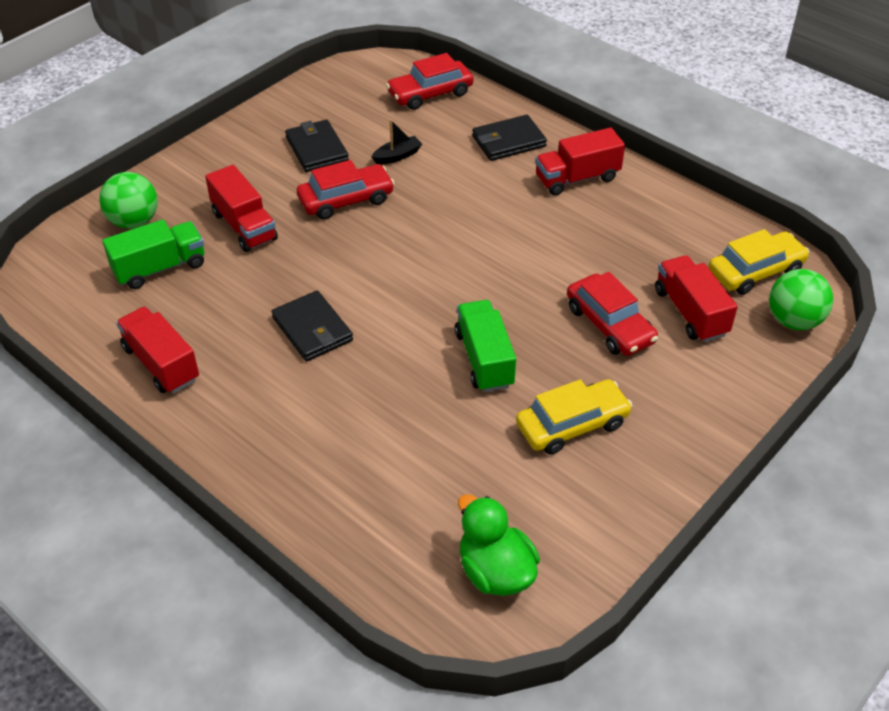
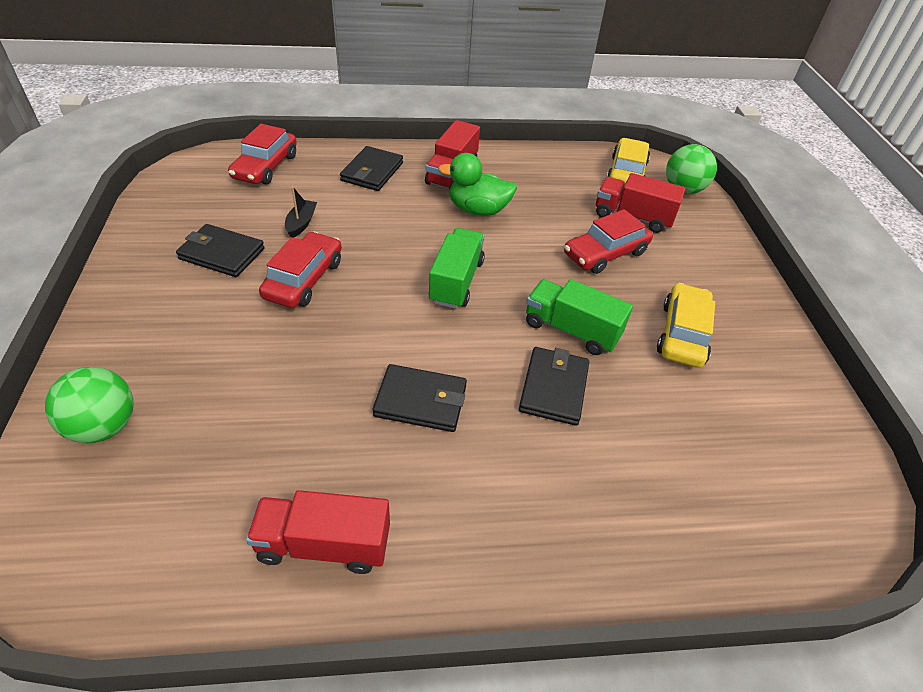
camera: 50 degrees left, 0 degrees up
(160, 268) = (196, 452): green truck -> green truck (456, 282)
(244, 226) = (237, 356): red truck -> none
(410, 385) = (554, 388): none -> black wallet
(495, 571) = (799, 478): green duck -> green duck (478, 210)
(609, 325) = (605, 253): red car -> red car turned 135 degrees clockwise

